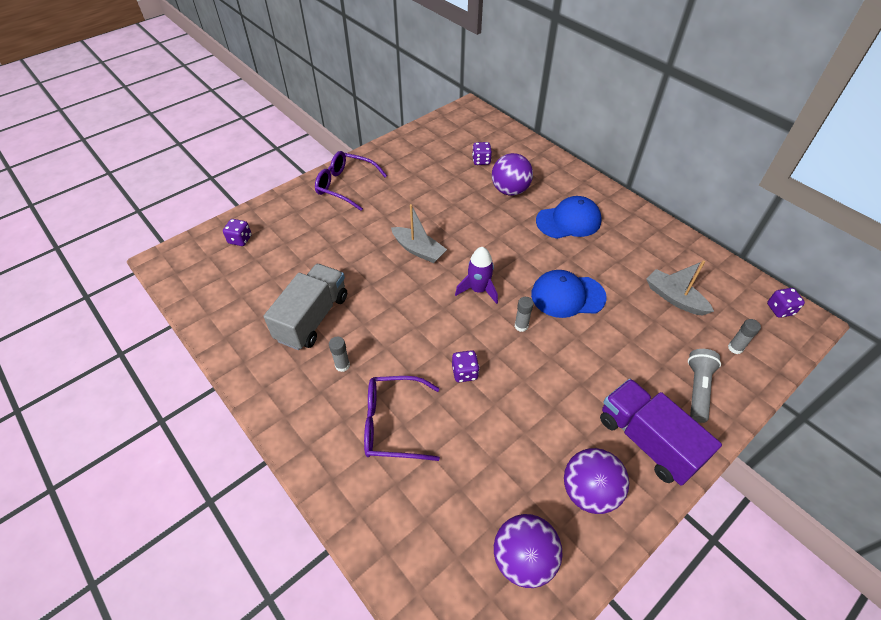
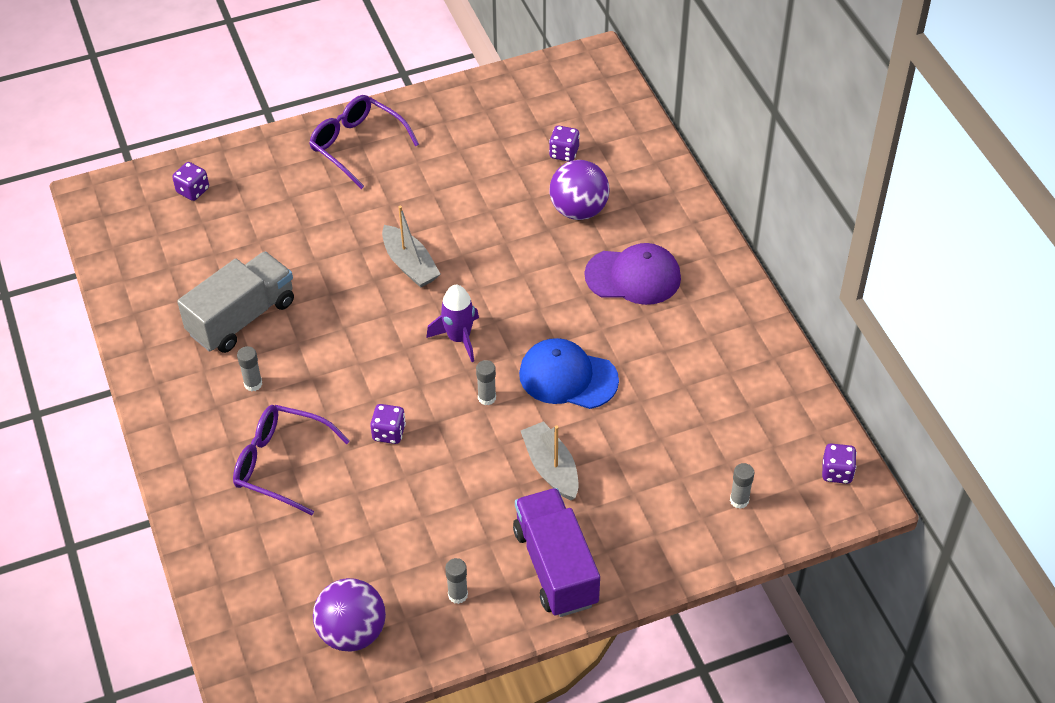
camera: 20 degrees right, 0 degrees up
(568, 221) = (633, 276): blue cap -> purple cap
(589, 491) = (458, 595): purple ball -> grey glue stick
(674, 298) = (705, 419): grey boat -> grey boat (551, 468)
(697, 389) = (655, 531): grey flashlight -> none

